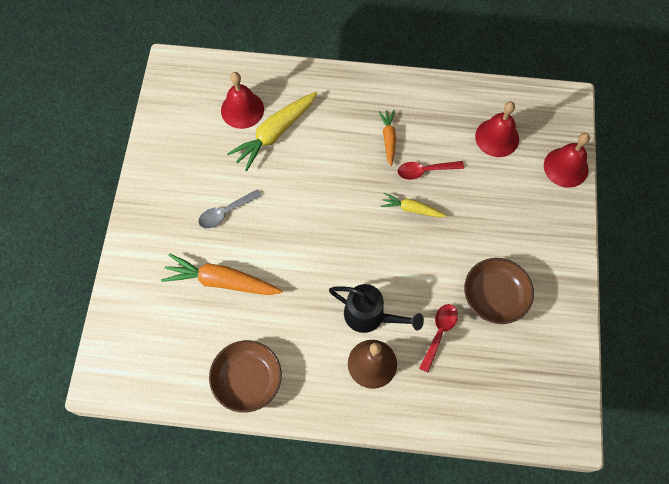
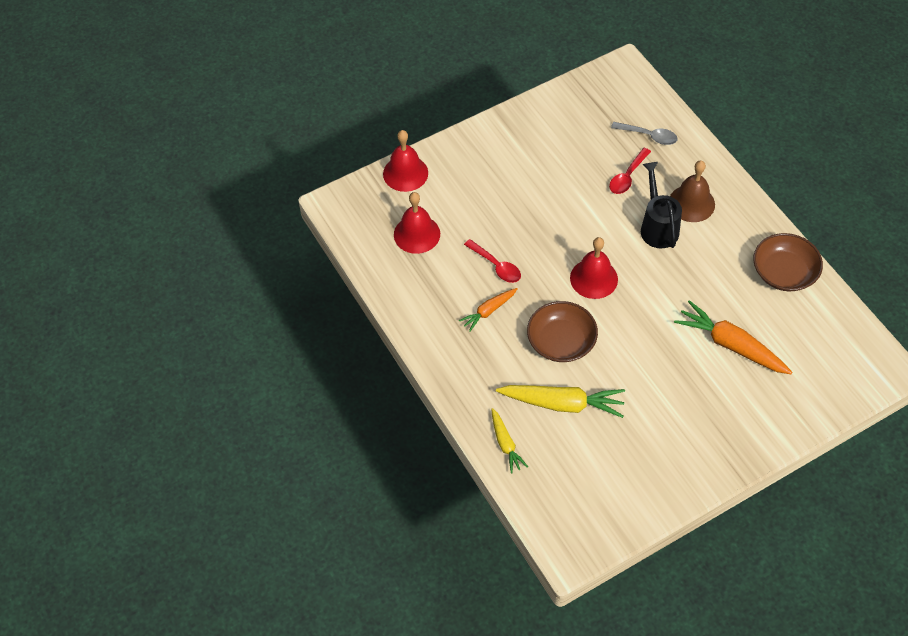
camera: 125 degrees left, 10 degrees down
(221, 281) = (731, 345): orange carrot -> orange carrot turned 150 degrees clockwise
(225, 212) = (672, 387): grey spoon -> grey spoon (649, 136)
(242, 109) = (562, 449): red bell -> red bell (594, 278)
(411, 209) = (541, 254): yellow carrot -> yellow carrot (505, 444)
(439, 333) = (627, 176): red spoon -> red spoon turned 45 degrees counterclockwise
(494, 296) = (565, 159): brown bowl -> brown bowl (561, 341)

